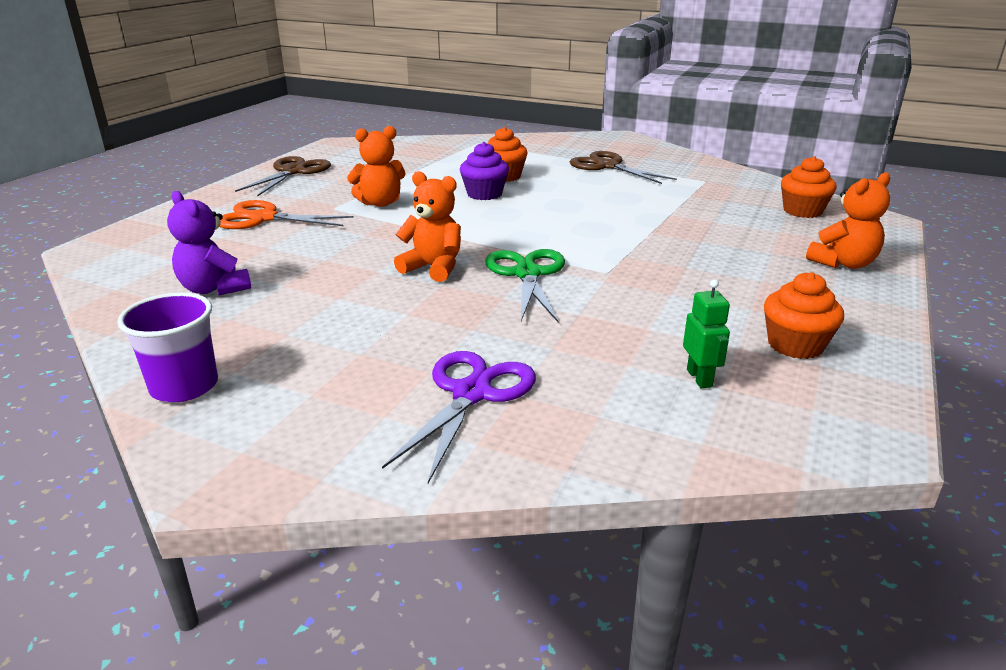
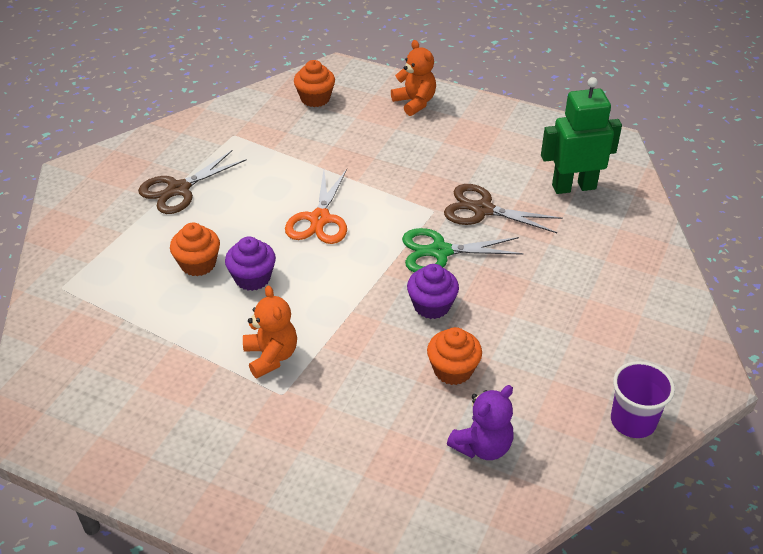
camera: 90 degrees left, 15 degrees up
(263, 218) = (310, 449): orange scissors -> orange scissors (320, 219)
(293, 172) = (144, 456): brown scissors -> brown scissors (482, 210)
(433, 268) = (431, 306): orange teddy bear -> purple cupcake
(471, 393) = (609, 278): purple scissors -> none
(699, 378) = (573, 187): green robot -> green robot, size x2.08
(795, 345) = (530, 145): orange cupcake -> orange cupcake (453, 370)

